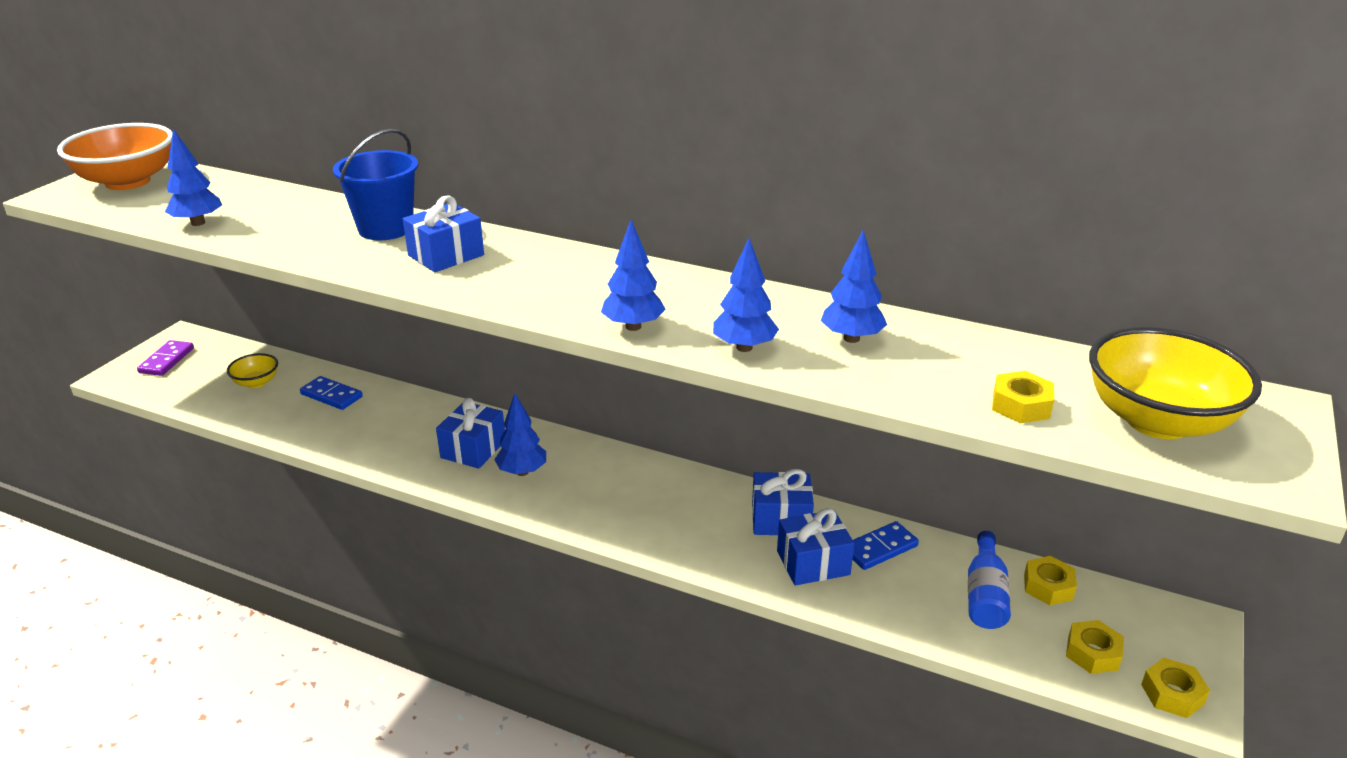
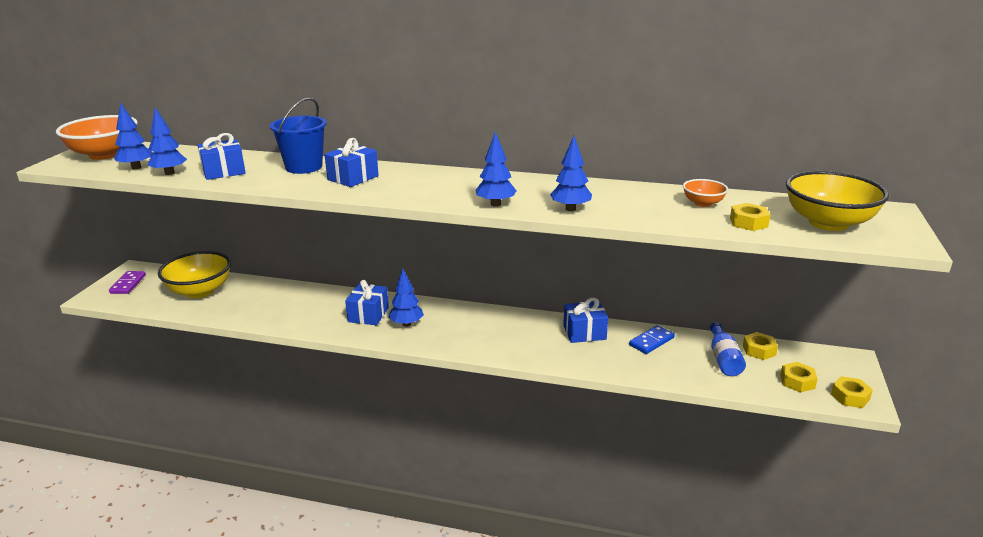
camera: 10 degrees left, 5 degrees down
(256, 382) = (200, 291): yellow bowl -> yellow bowl, size x2.01
(331, 395) = (257, 294): blue domino -> none
(813, 563) = (613, 354): blue gift -> blue gift (224, 171)
(851, 338) = (633, 199): blue tree -> blue tree (136, 167)
(961, 358) = (703, 203): none -> orange bowl

